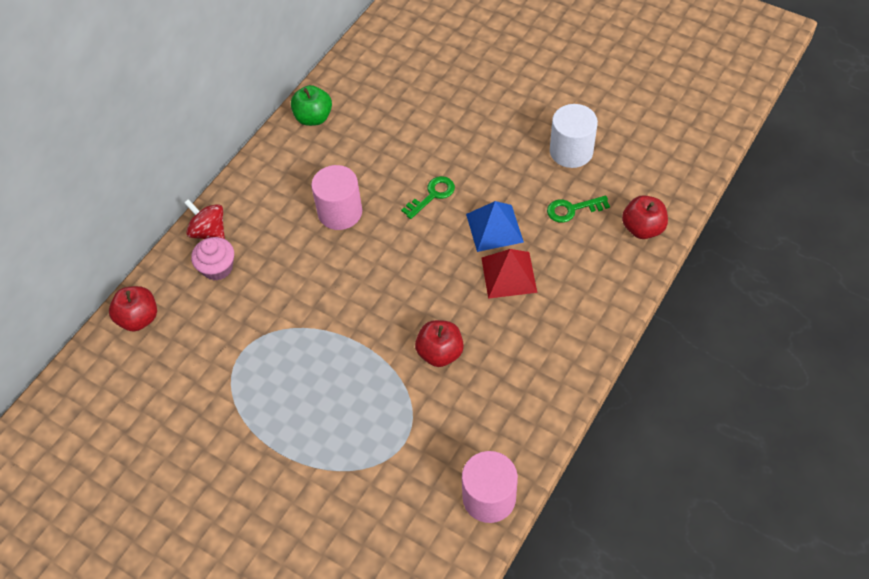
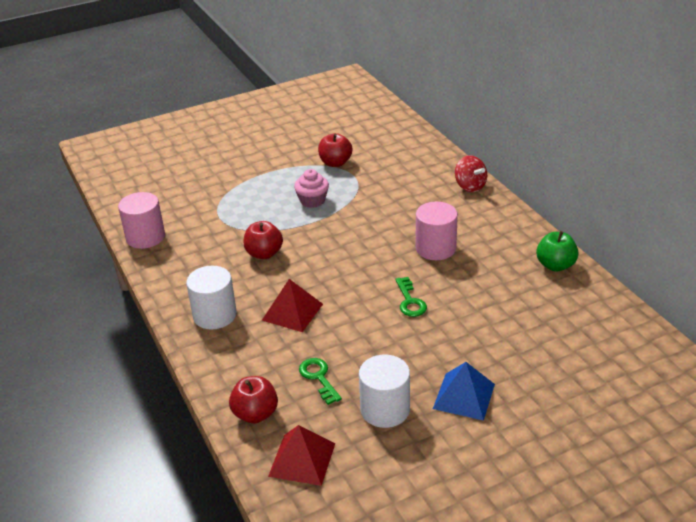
camera: 120 degrees right, 20 degrees down
(139, 318) = (419, 146): red apple -> red apple (335, 163)
(209, 232) = (470, 186): red spinning top -> red spinning top turned 75 degrees clockwise
(217, 268) = (433, 182): pink cupcake -> pink cupcake (312, 200)
(494, 228) = (344, 322): blue pyramid -> blue pyramid (464, 396)
(559, 335) = (214, 315): none -> white cylinder
(572, 209) = (318, 378): green key -> green key turned 45 degrees counterclockwise
(658, 174) = (302, 459): none -> red pyramid

